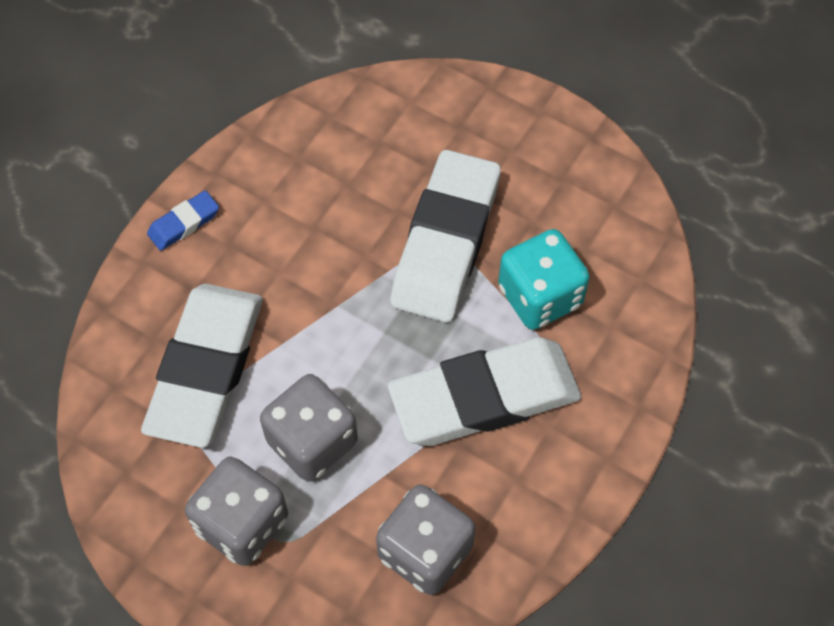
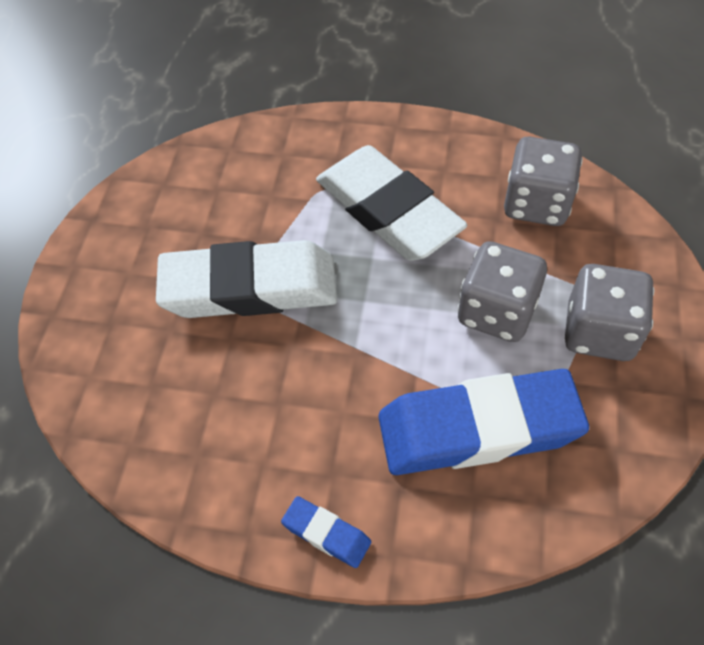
camera: 110 degrees left, 5 degrees down
(206, 369) = (478, 428): white eraser -> blue eraser
(540, 296) = (276, 205): turquoise dice -> none

